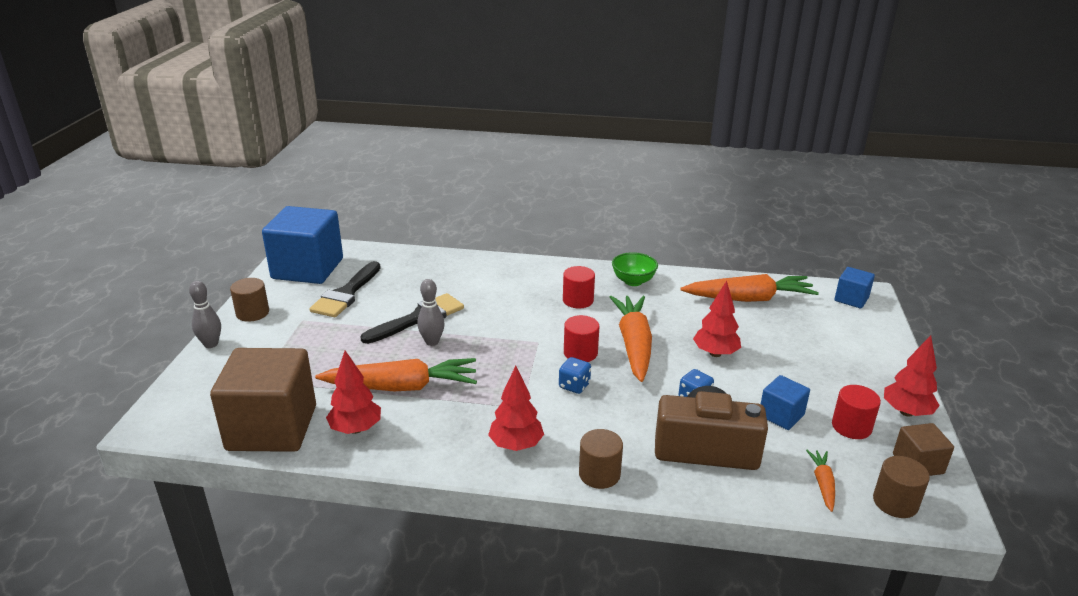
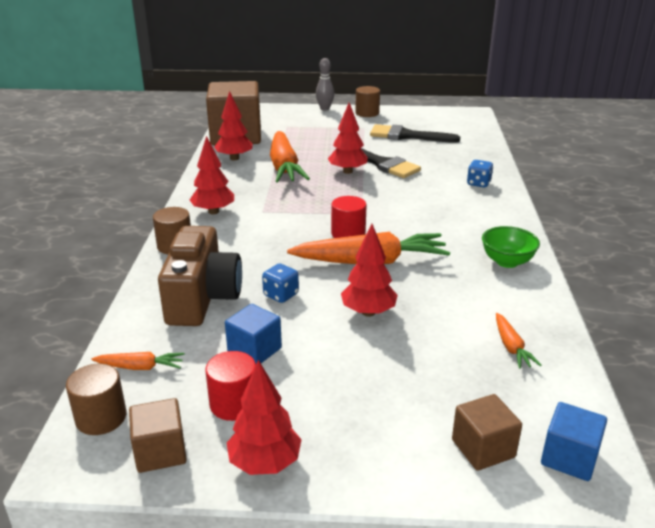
camera: 85 degrees right, 0 degrees up
(307, 269) = (439, 119): blue cube -> none
(432, 342) = (347, 171): grey bowling pin -> red tree
(574, 386) = (294, 232): blue dice -> blue dice (478, 183)
(578, 300) = (446, 230): red cylinder -> none
(748, 299) = (511, 347): orange carrot -> orange carrot, size x0.46
(855, 325) = (483, 448): none -> brown cube

